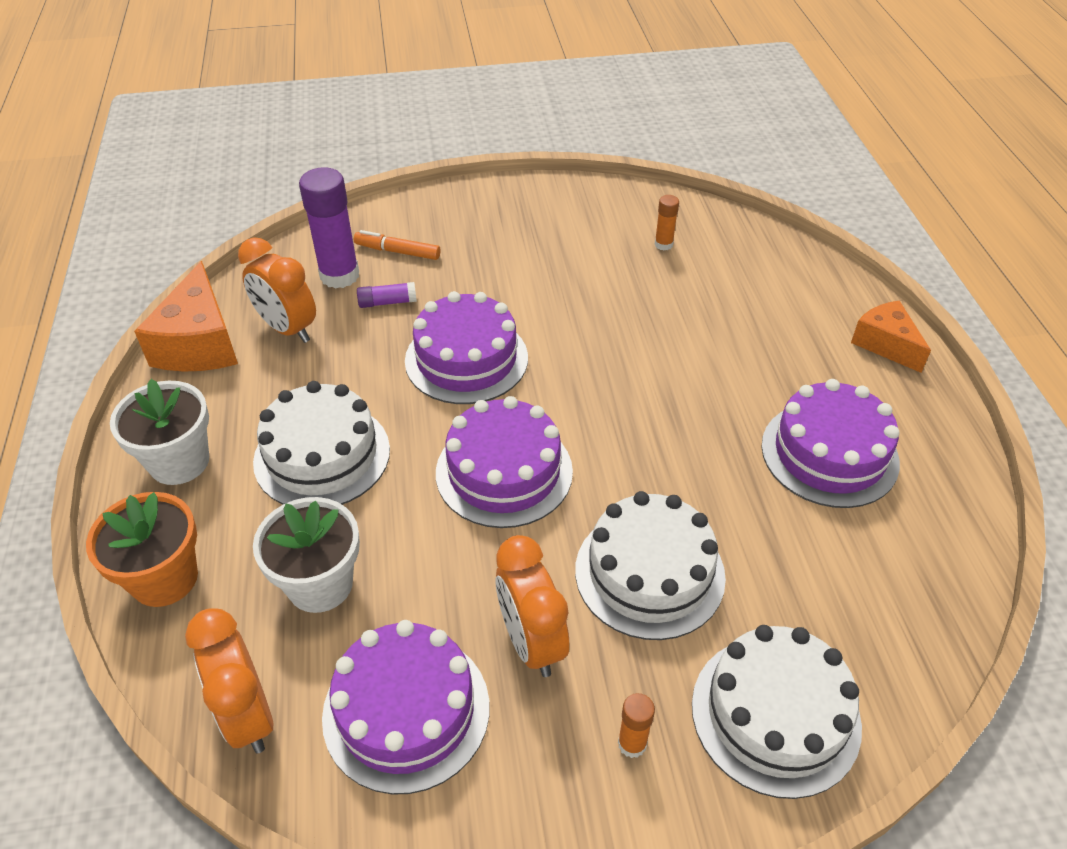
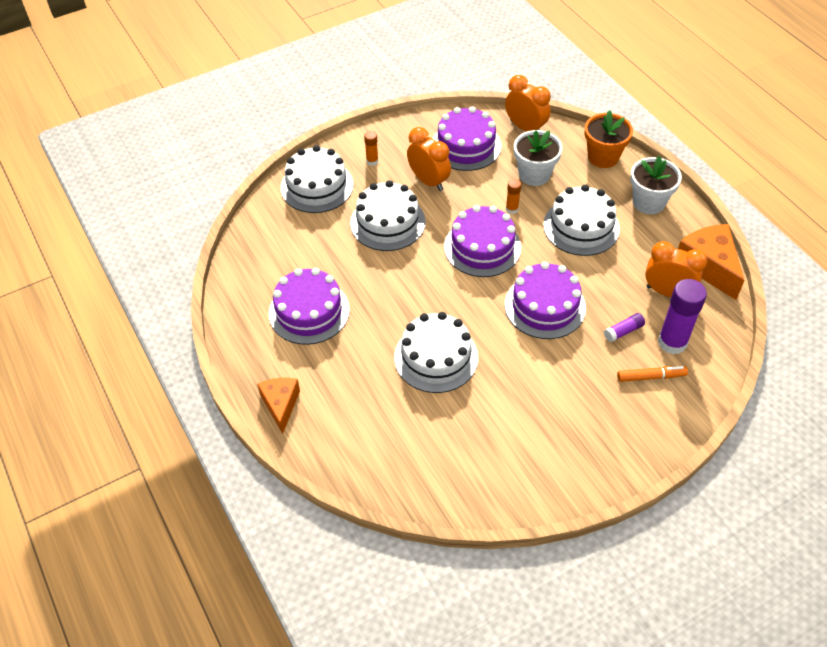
camera: 160 degrees right, 5 degrees up
(653, 341) = (436, 357): none -> white cake
(663, 244) = (462, 451): orange glue stick -> orange glue stick (512, 209)
(885, 344) = (281, 405): orange cheese -> orange cheese turned 135 degrees counterclockwise

